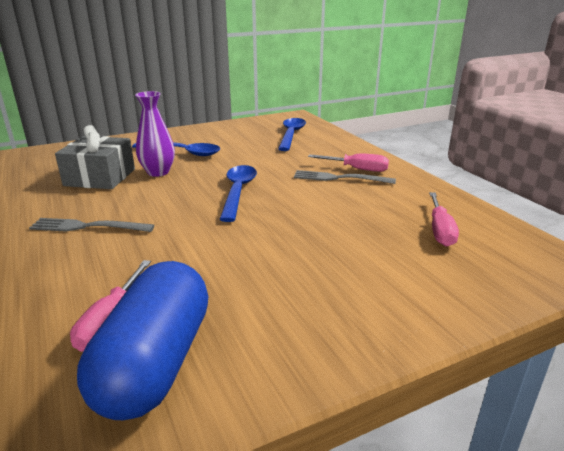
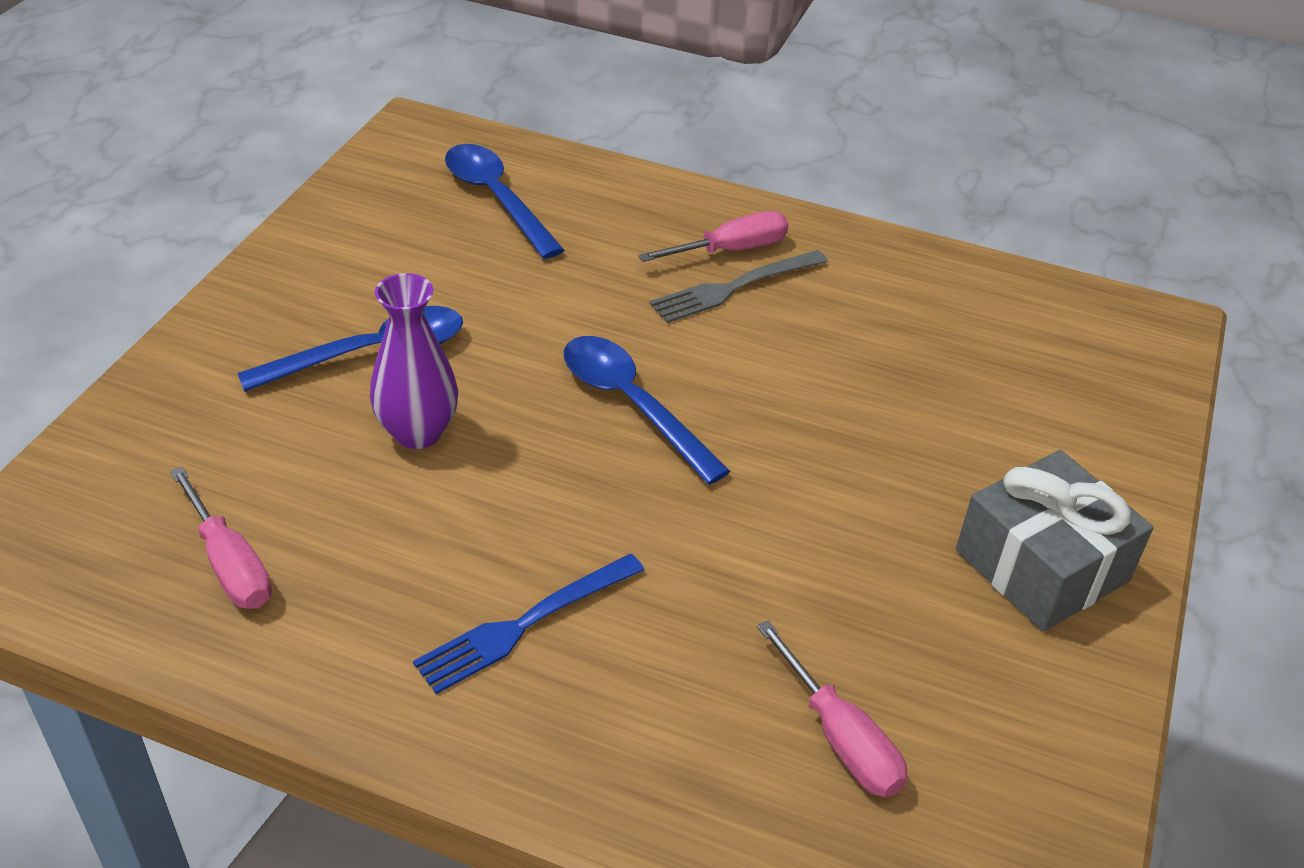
camera: 45 degrees left, 15 degrees up
(86, 227) = (523, 626): grey fork -> blue fork
(100, 177) = (328, 507): grey gift -> grey gift (1042, 565)
(155, 363) = (972, 745): blue capsule -> none
(440, 231) = (985, 336): pink screwdriver -> pink screwdriver (230, 565)

